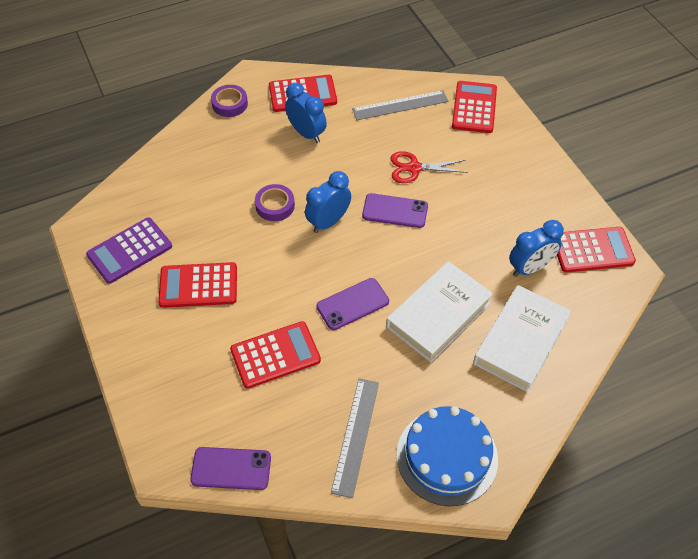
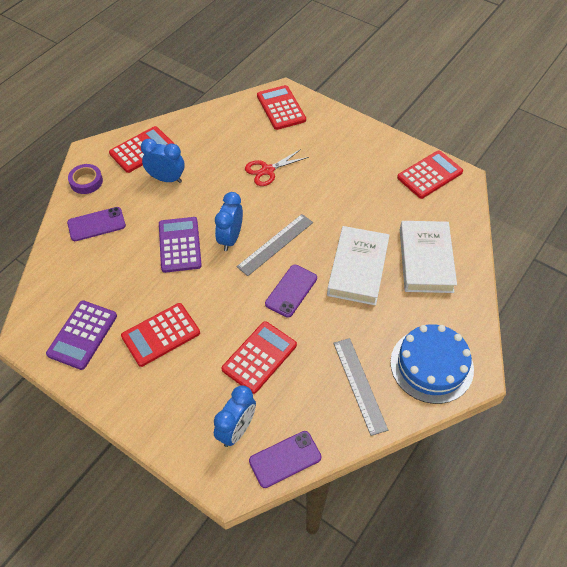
camera: 30 degrees left, 0 degrees up
(275, 205) = (180, 245): purple tape -> purple calculator
(395, 211) = (275, 208): purple phone -> purple phone (96, 224)
(400, 105) = (225, 128): grey ruler -> grey ruler (275, 244)
(529, 268) = (397, 206): blue clock -> blue clock (236, 430)

